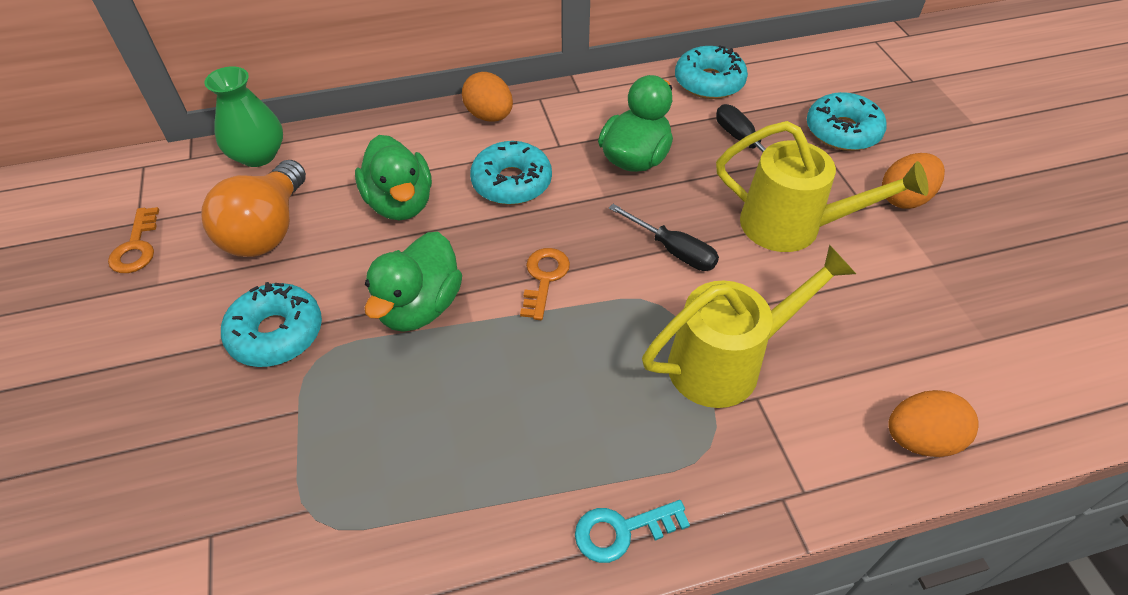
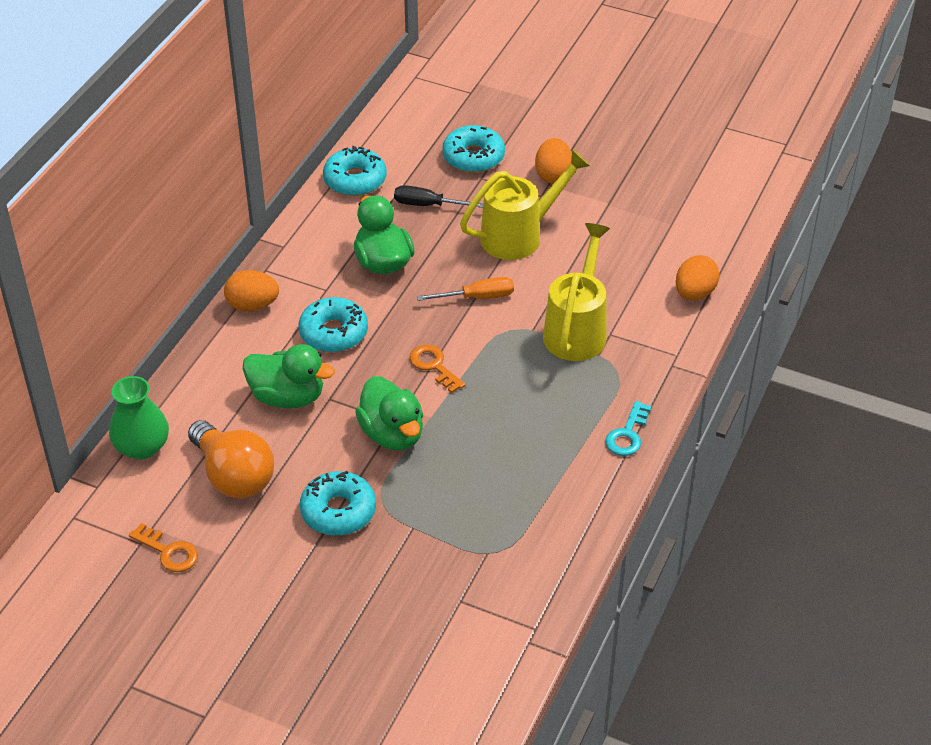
camera: 50 degrees left, 5 degrees down
(673, 250) = (477, 297): black screwdriver -> orange screwdriver

